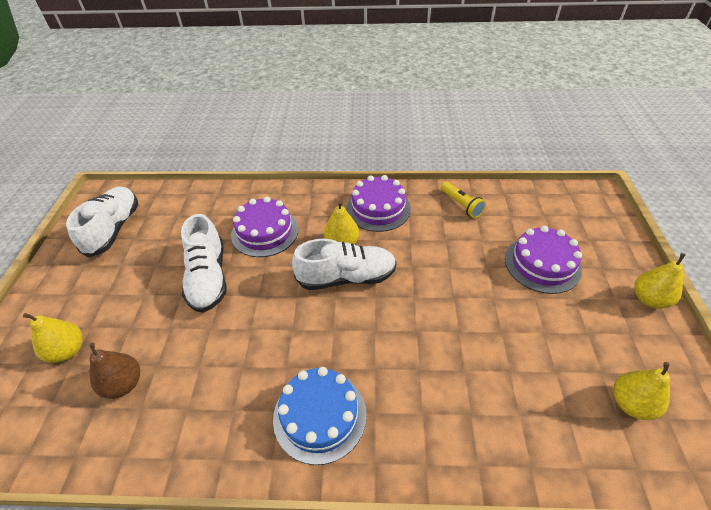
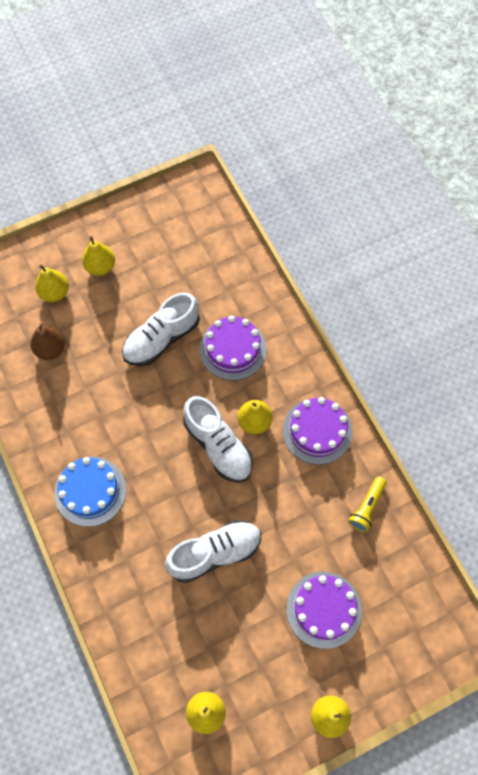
camera: 60 degrees right, 20 degrees up
(88, 296) = (100, 267): none -> yellow pear
(114, 229) = (170, 228): white shoe -> white shoe (215, 553)

